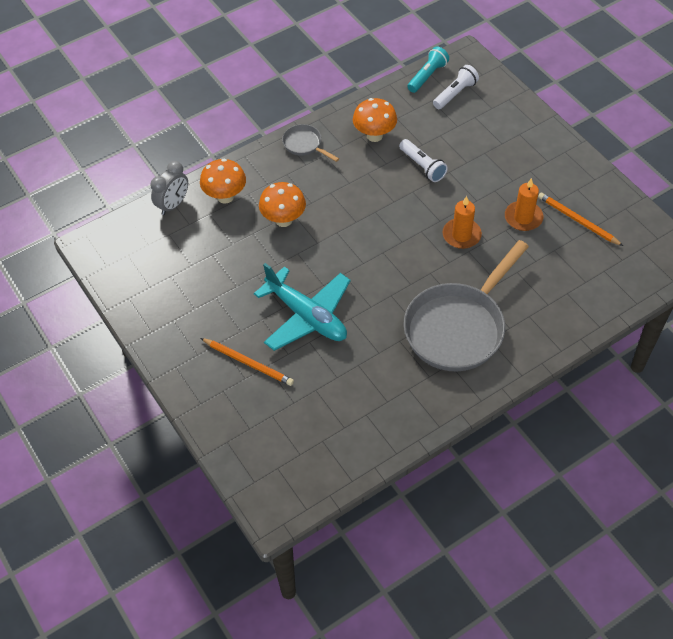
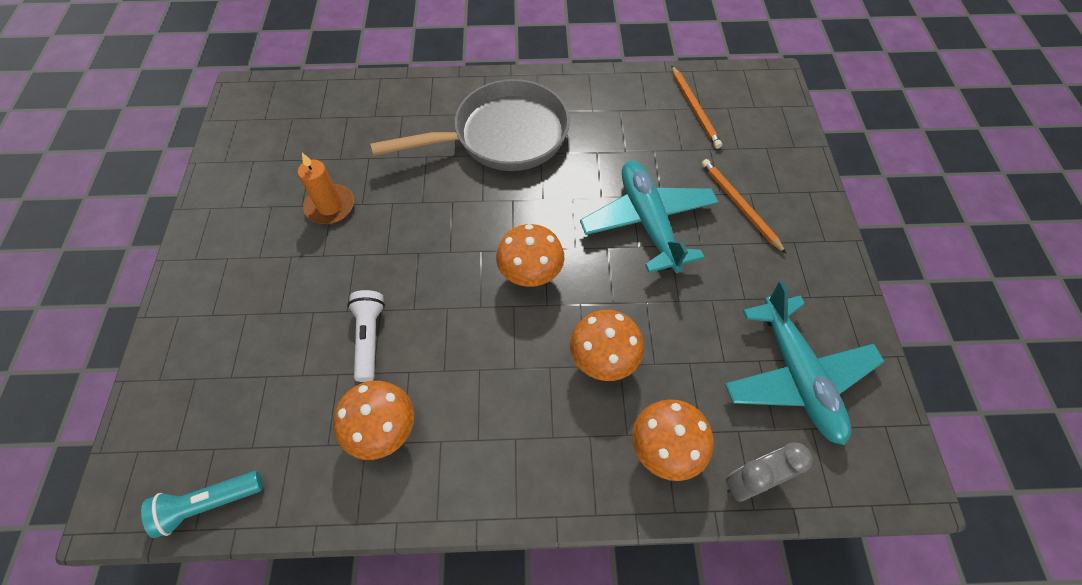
camera: 150 degrees left, 5 degrees up
(166, 267) = (796, 376): none -> turquoise plane
(304, 145) = (493, 479): grey pan -> none
(359, 243) = (530, 275): none -> orange mushroom
(455, 94) = (210, 438): white flashlight -> none
(461, 235) = (412, 222): orange candle -> none
(578, 221) = (283, 173): orange pencil -> orange pencil (694, 108)

